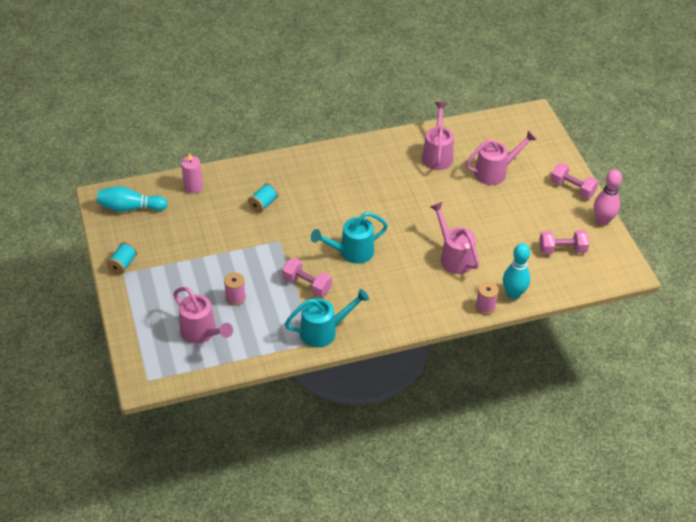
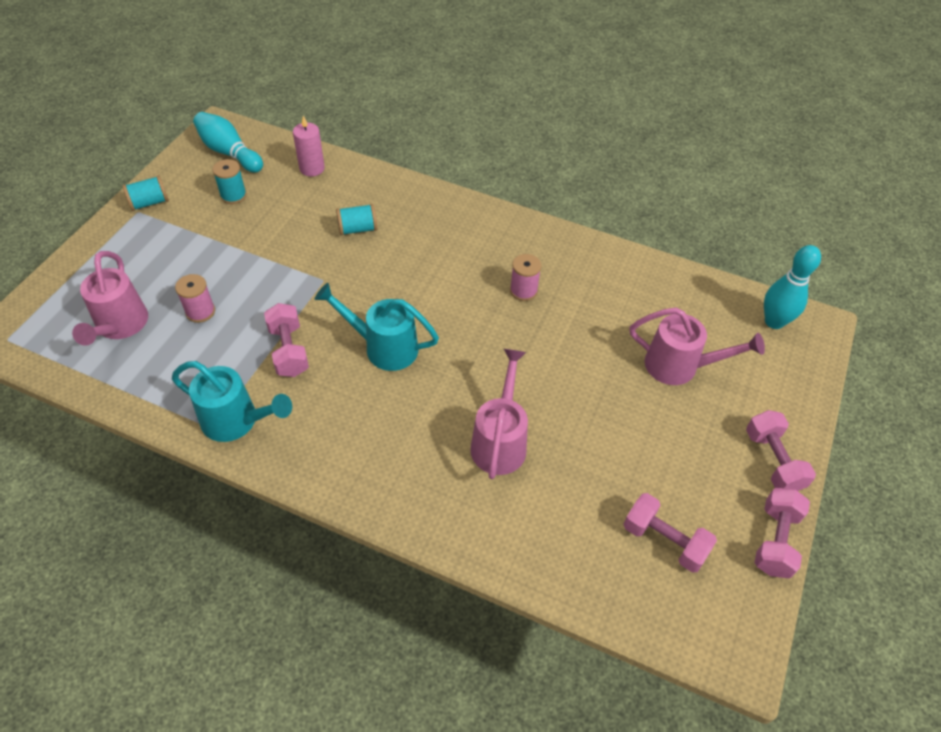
camera: 40 degrees right, 5 degrees up
(168, 229) = (233, 195): none -> turquoise spool
(437, 155) = (624, 297): pink watering can -> none
(485, 307) = (463, 542): pink spool -> pink spool (523, 291)
(513, 294) = (522, 554): turquoise bowling pin -> turquoise bowling pin (774, 321)
(602, 220) = (775, 540): pink bowling pin -> pink dumbbell

